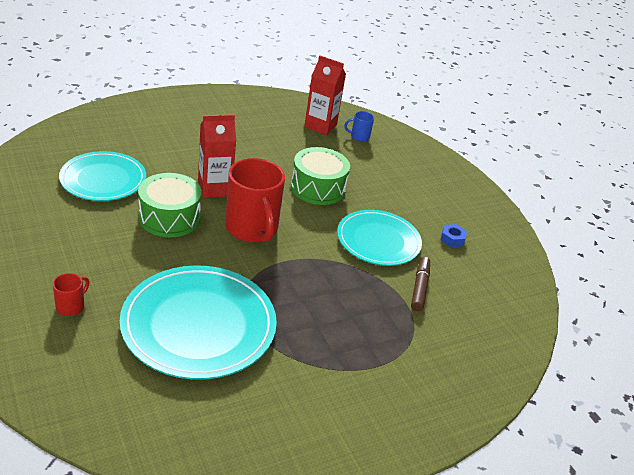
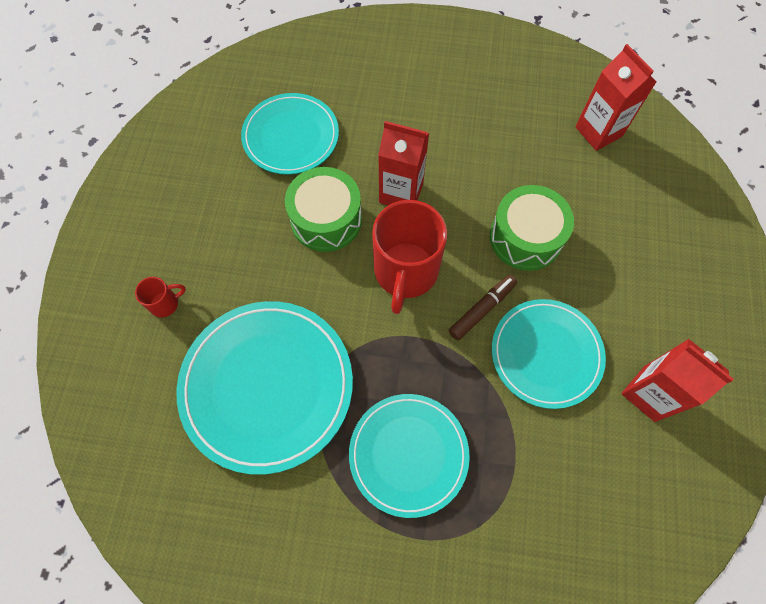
camera: 40 degrees right, 30 degrees up
(334, 324) = (408, 454): none -> turquoise plate
(359, 136) = (640, 167): blue mug -> none
(420, 288) = (548, 451): brown marker -> brown marker (482, 309)
(452, 239) = (649, 393): blue nut -> red carton

